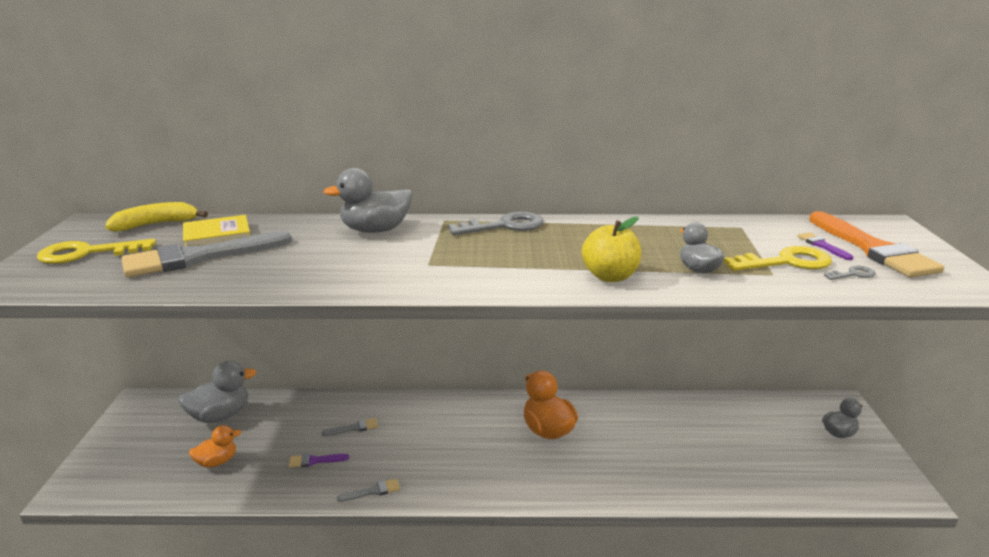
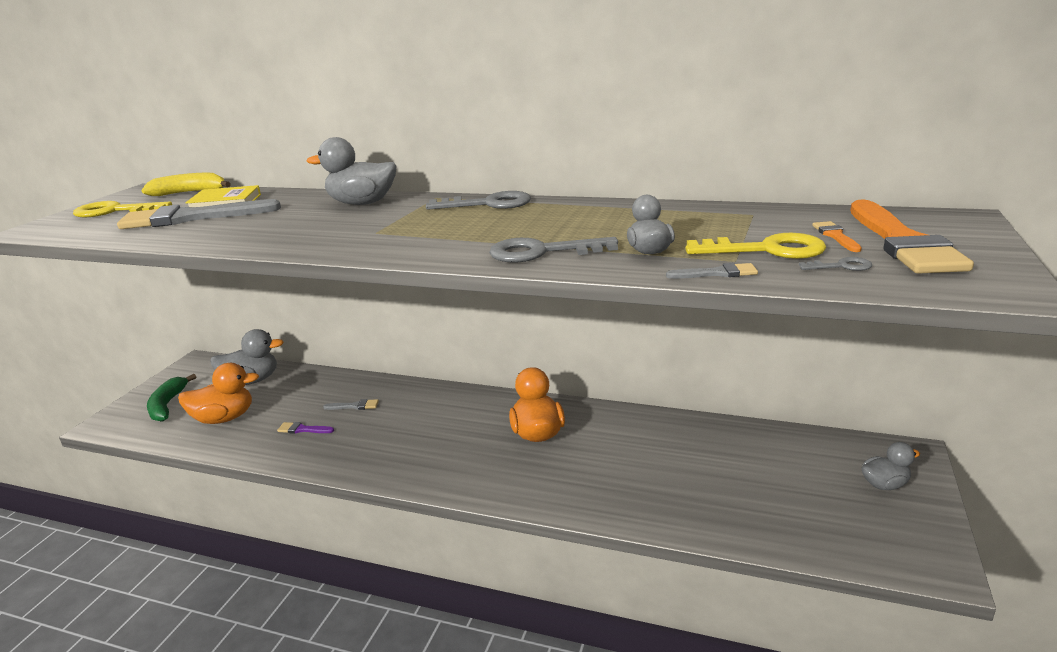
camera: 20 degrees right, 0 degrees up
(137, 457) = (167, 405): none -> green banana
(217, 462) = (224, 418): orange duck -> orange duck, size x1.62
(373, 491) = (335, 464): grey brush -> grey brush (717, 273)
(610, 276) = (542, 252): yellow apple -> grey key
(822, 245) = (835, 236): purple brush -> orange brush

